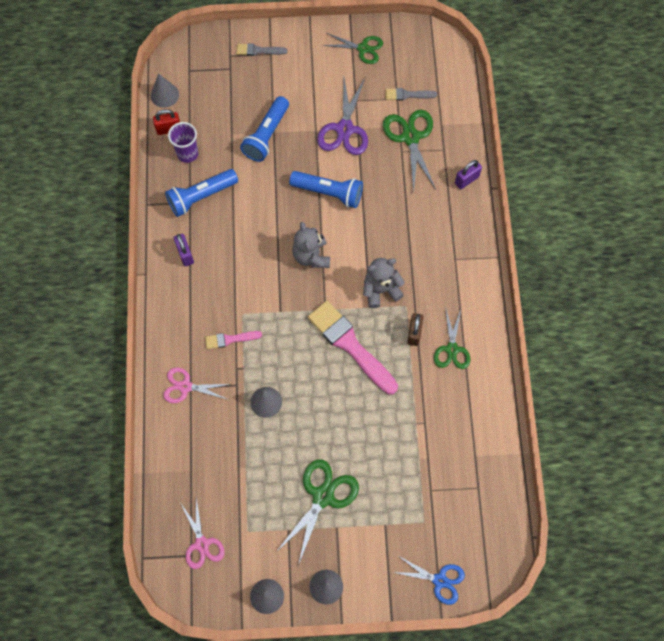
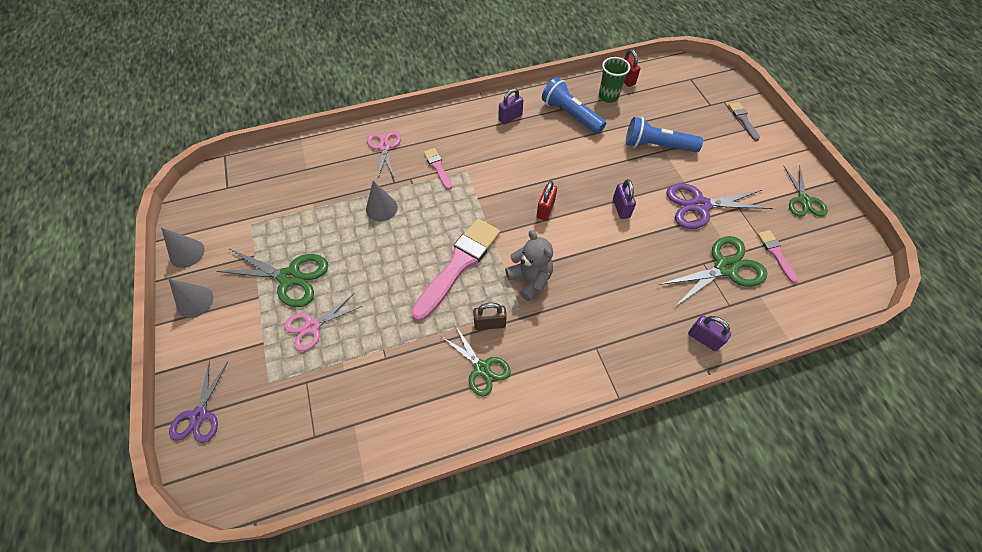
camera: 75 degrees right, 10 degrees down
(164, 95) = (656, 69): grey cone -> none
(187, 154) = (608, 96): purple cup -> green cup
(202, 544) = (237, 192): pink scissors -> pink scissors (312, 326)
(311, 256) = (545, 209): grey teddy bear -> red padlock
(328, 193) = (621, 208): blue flashlight -> purple padlock
(407, 95) = (776, 254): grey brush -> pink brush
(439, 580) = (199, 415): blue scissors -> purple scissors
(451, 349) = (481, 368): green scissors -> green scissors turned 120 degrees counterclockwise

